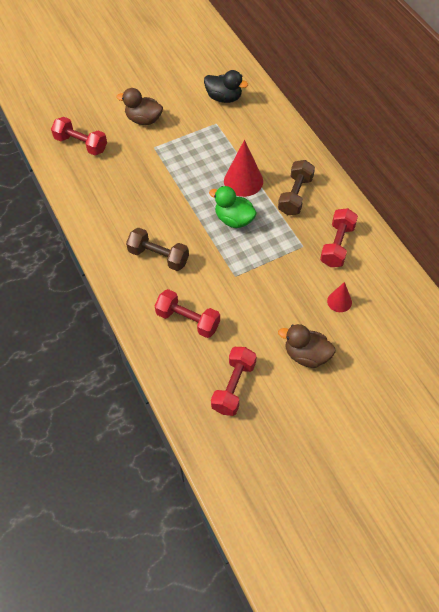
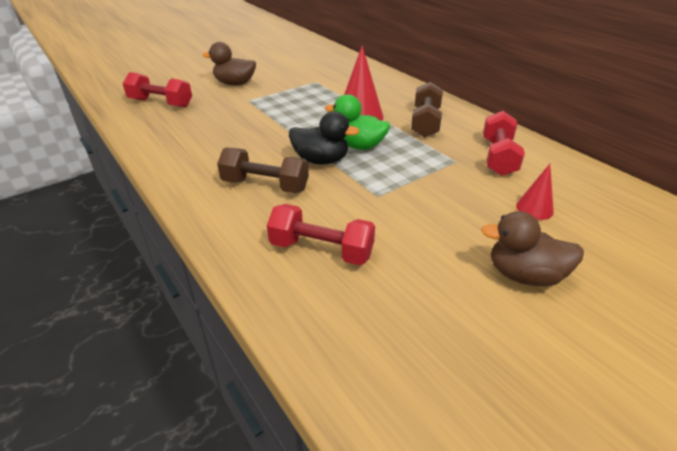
camera: 10 degrees left, 20 degrees down
(224, 98) = (320, 67): black duck -> black duck (321, 160)
(234, 386) = (425, 335): red dumbbell -> none

